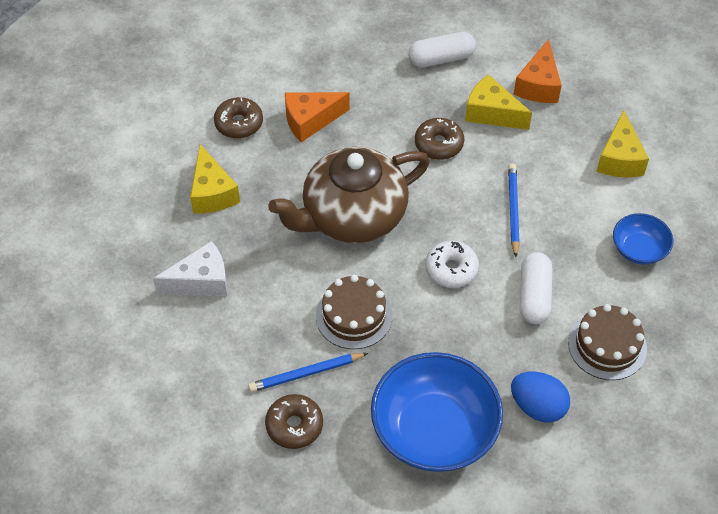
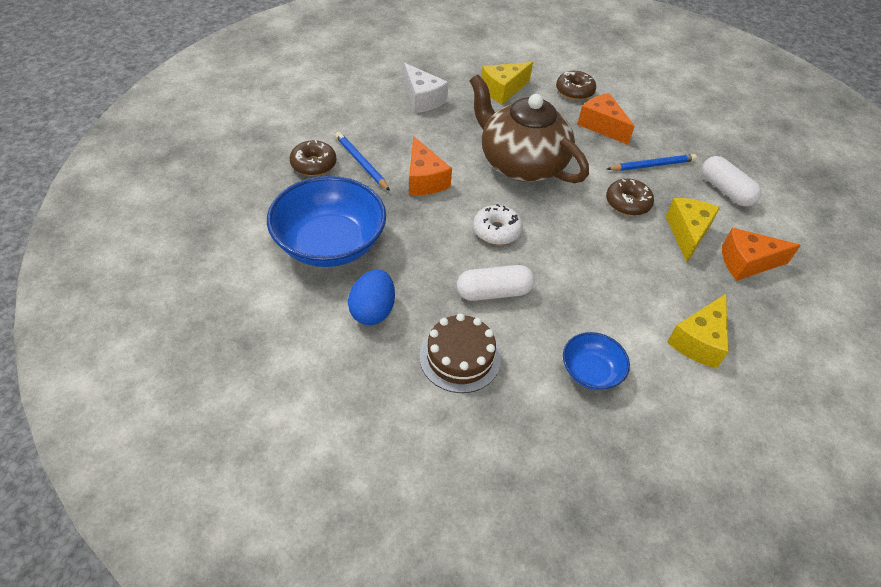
camera: 70 degrees right, 5 degrees down
(354, 315) = (424, 179): brown cake -> orange cheese
(513, 210) = (584, 264): blue pencil -> blue pencil (652, 165)
(619, 159) = (699, 341): yellow cheese -> yellow cheese turned 45 degrees counterclockwise

